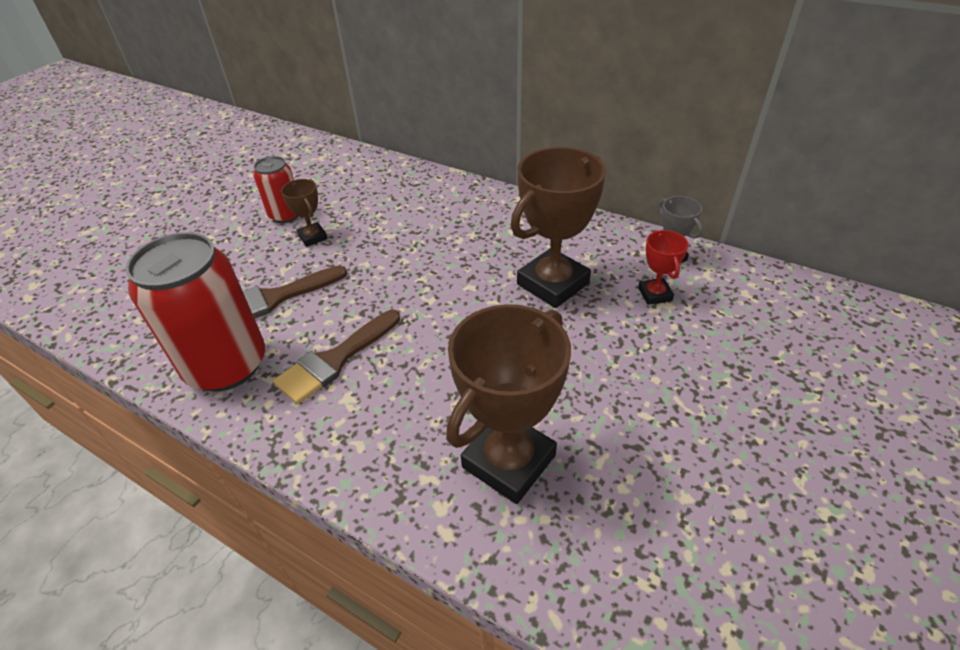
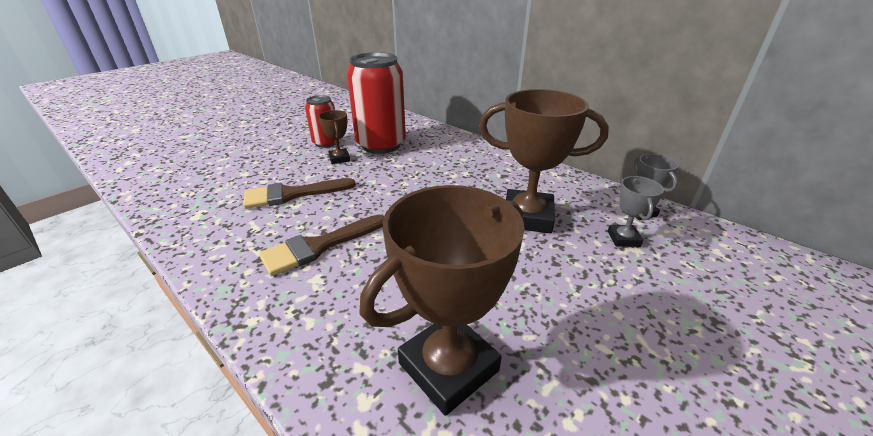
camera: 10 degrees right, 10 degrees down
(227, 365) = (230, 236): red can -> red can (381, 145)
(553, 284) = (527, 217): brown trophy -> brown trophy turned 45 degrees clockwise
(654, 294) = (623, 239): red trophy -> grey trophy

